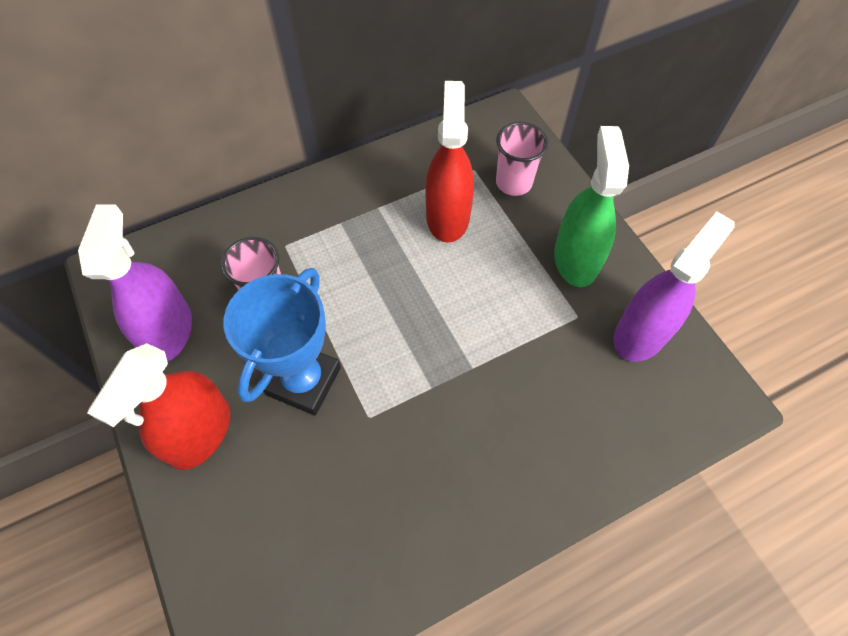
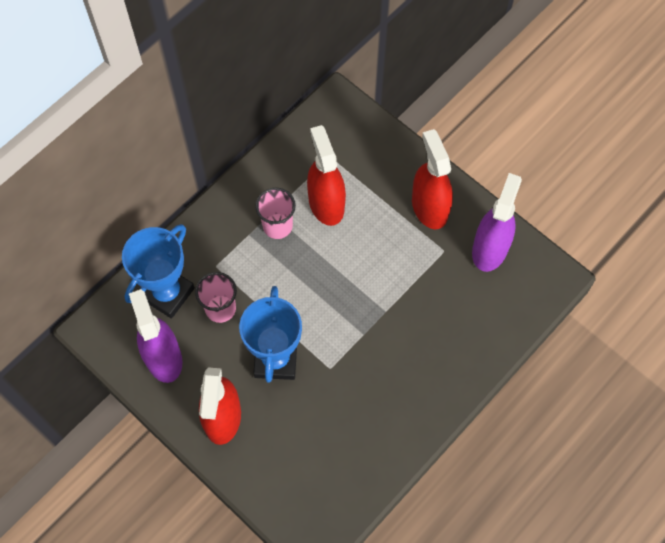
camera: 20 degrees left, 5 degrees up
(213, 258) = (167, 293): none -> blue trophy
(514, 182) = (364, 159): pink cup -> pink cup (277, 226)
(576, 259) = (429, 207): green spray bottle -> red spray bottle

